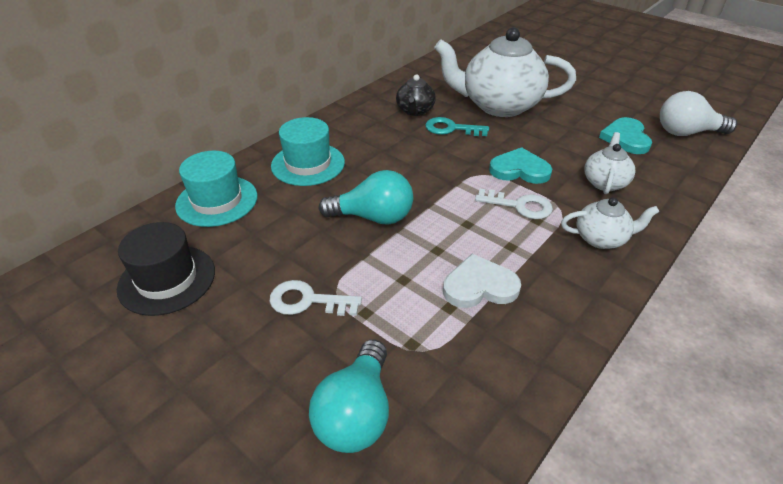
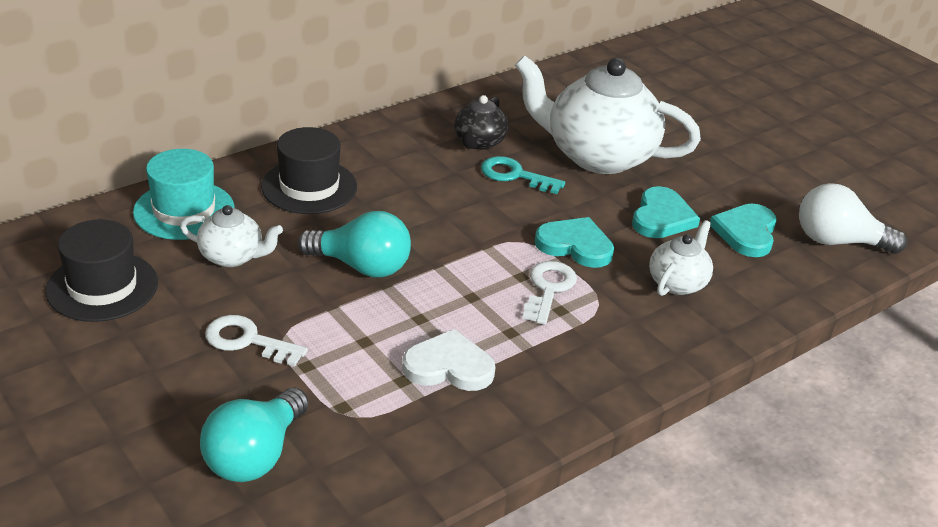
camera: 10 degrees right, 5 degrees down
(308, 164) = (309, 187): turquoise hat -> black hat
(519, 206) = (548, 289): white key -> white key turned 105 degrees counterclockwise
(565, 138) = (661, 217): none -> turquoise heart
(601, 238) = (627, 347): white teapot -> white teapot (232, 256)

